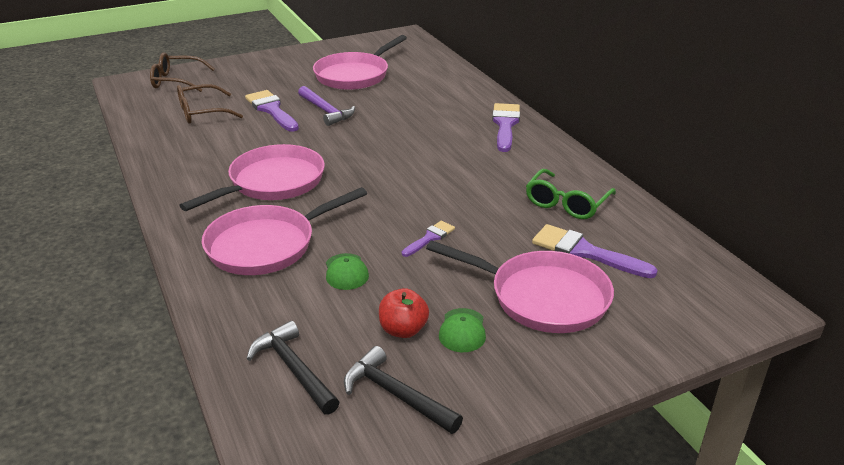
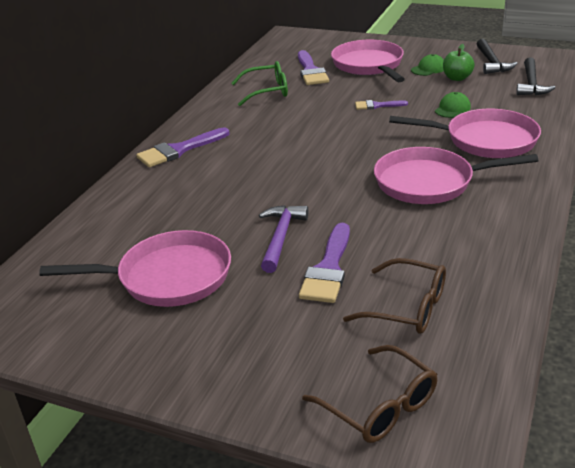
camera: 130 degrees left, 0 degrees up
(403, 330) = (457, 78): red apple -> green apple

